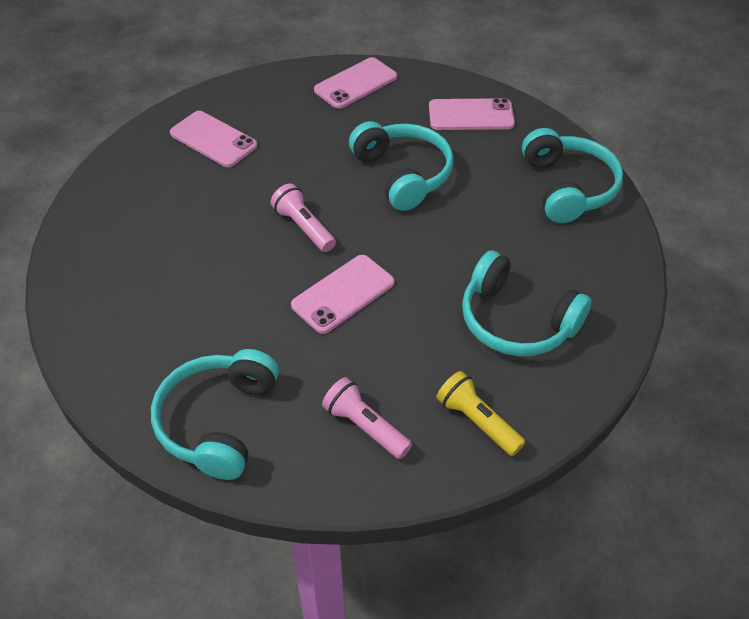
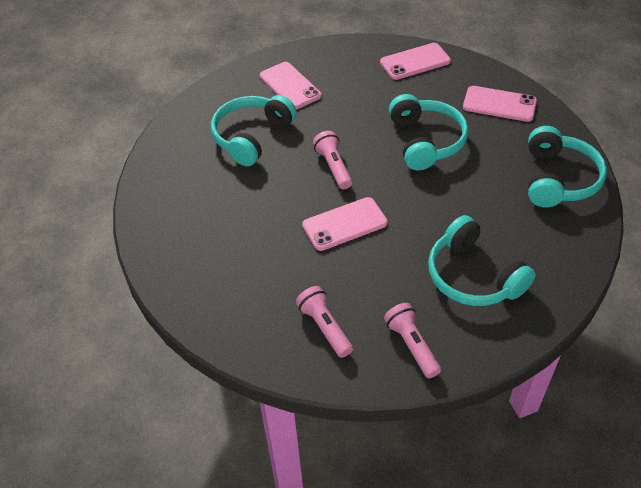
camera: 20 degrees right, 0 degrees up
(218, 421) = (220, 296): turquoise headphones -> turquoise headphones (251, 136)
(477, 421) = (411, 345): yellow flashlight -> pink flashlight

